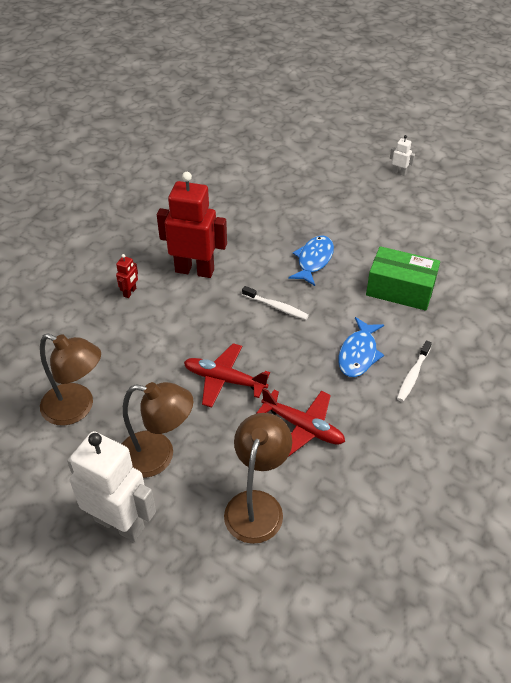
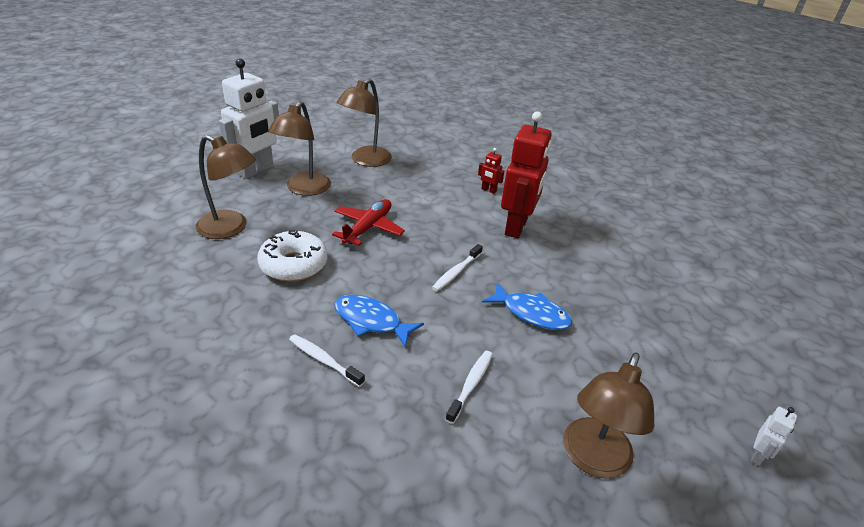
camera: 95 degrees right, 10 degrees down
(303, 427) = (293, 265): red plane -> white donut
(400, 290) = (471, 385): green box -> white toothbrush
(433, 235) = (593, 460): none -> brown lamp

